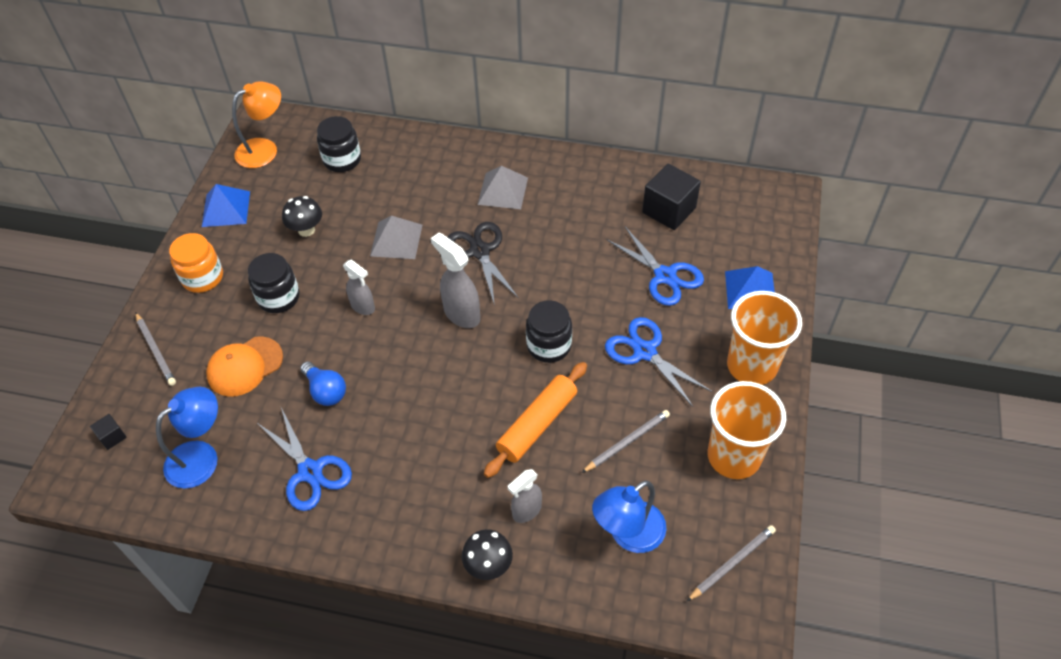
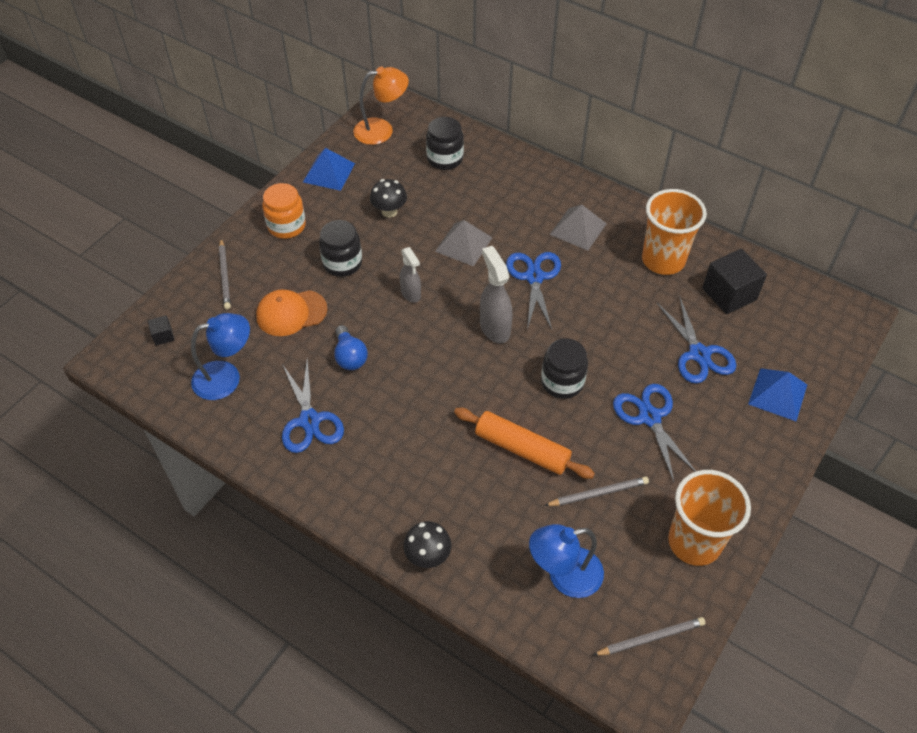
camera: 20 degrees right, 0 degrees up
(480, 251) = (534, 277): black scissors -> blue scissors
(526, 511) = (481, 521): grey spray bottle -> none
(537, 424) = (522, 449): orange rolling pin -> orange rolling pin turned 60 degrees clockwise
(751, 366) = (748, 465): orange cup -> orange cup (663, 260)

